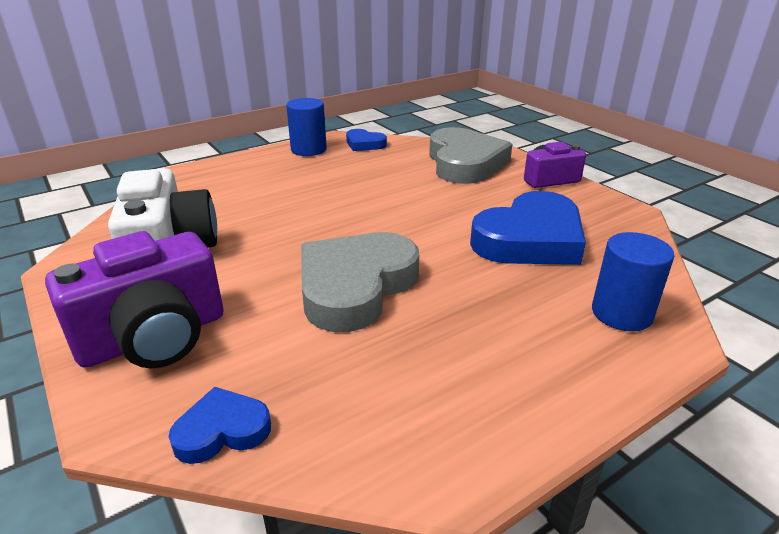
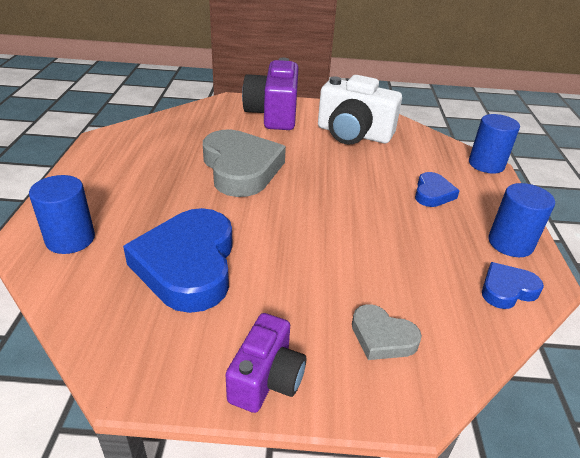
camera: 125 degrees right, 5 degrees up
(179, 174) = (486, 164): none -> blue cylinder
(222, 430) = (196, 112): blue heart -> blue heart (433, 193)
(464, 163) = (382, 337): grey heart -> grey heart, size x0.49

